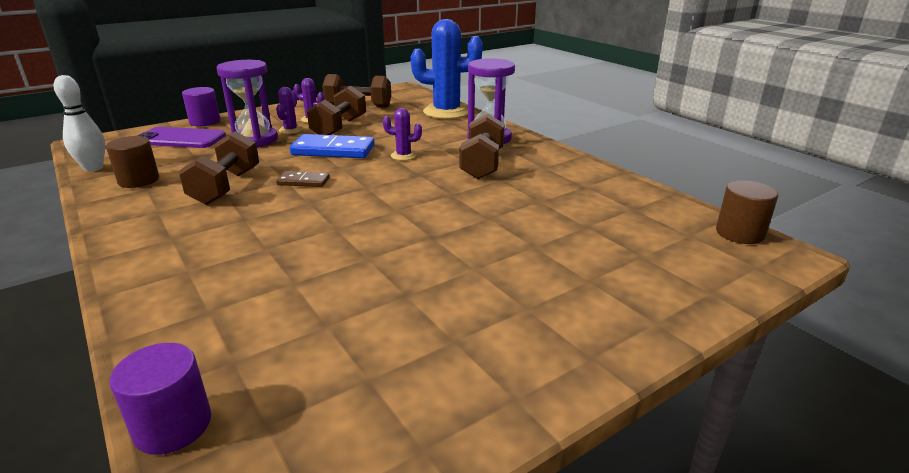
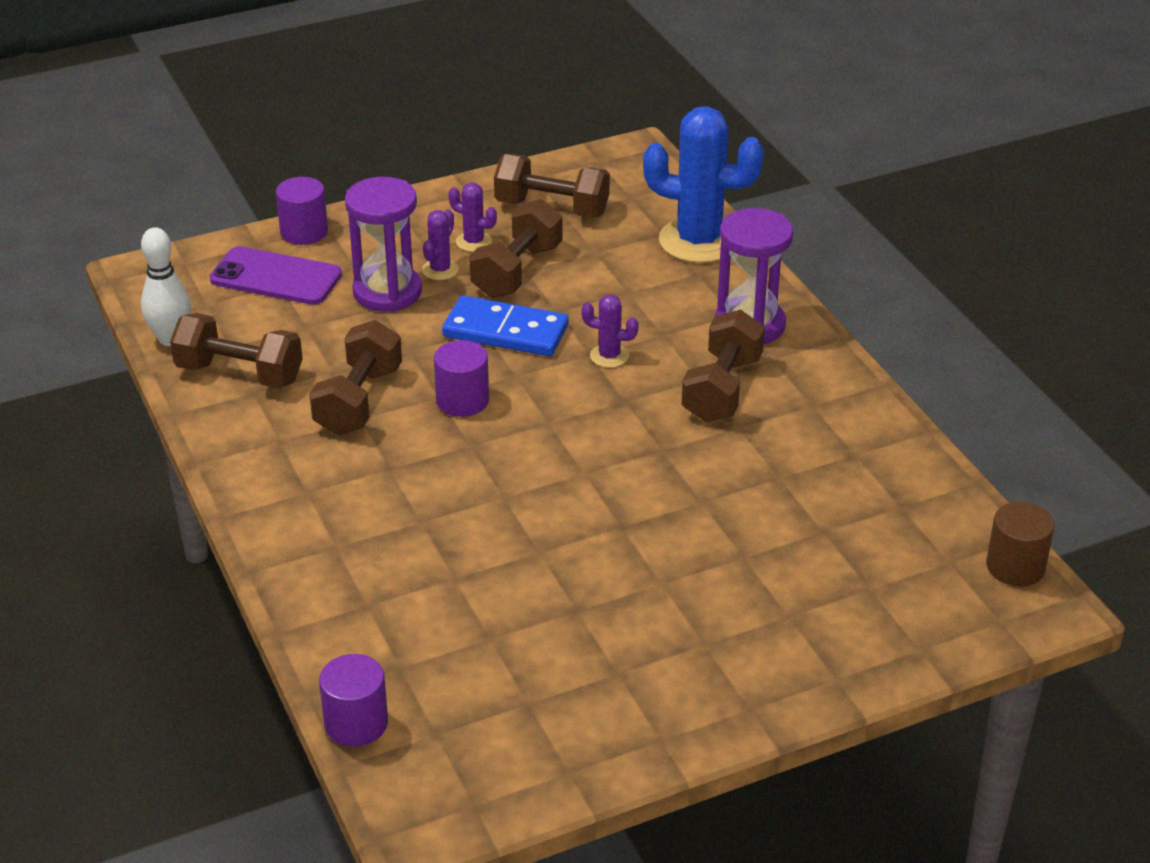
camera: 10 degrees right, 10 degrees up
(139, 180) = (240, 374): brown cylinder -> brown dumbbell
(303, 181) = (462, 401): brown domino -> purple cylinder

